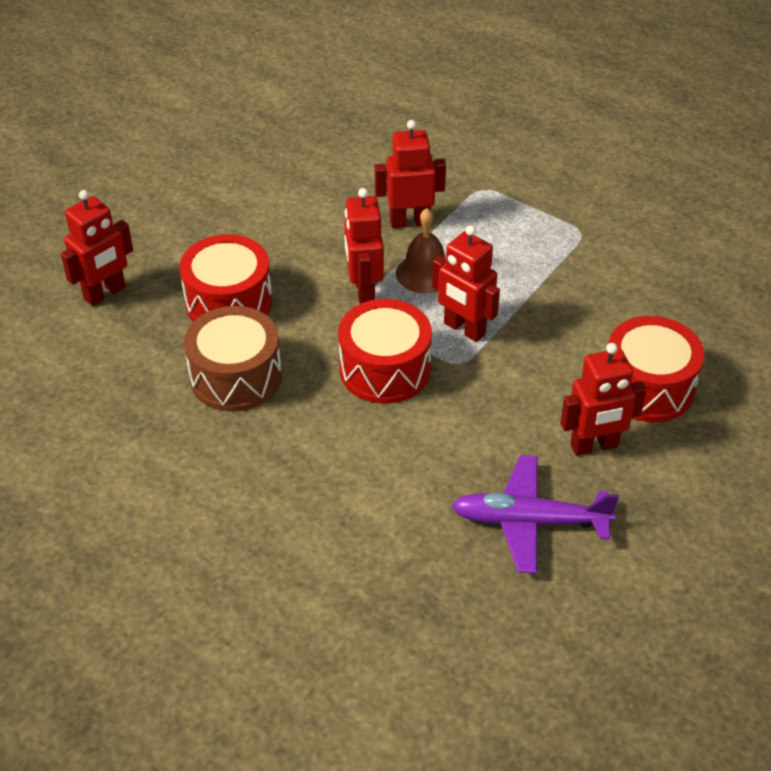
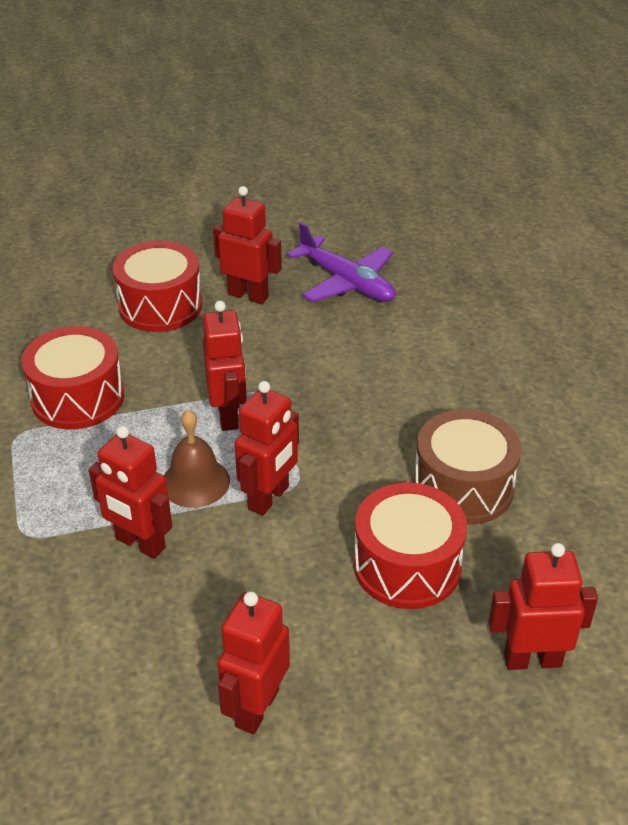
camera: 140 degrees left, 5 degrees down
(246, 190) = (256, 708): none -> red robot
(385, 369) = (330, 421): red drum -> red drum (77, 398)

